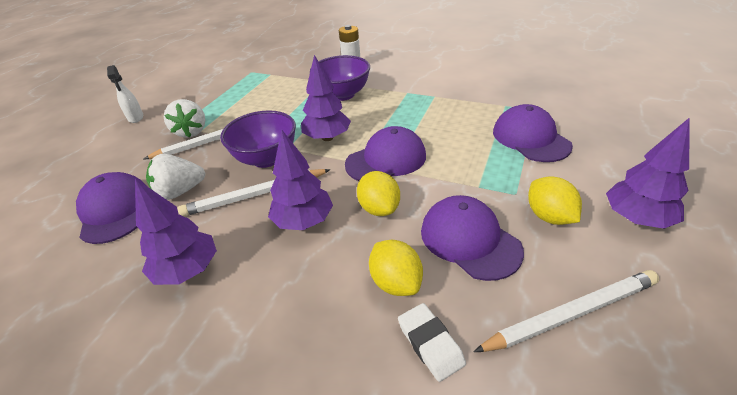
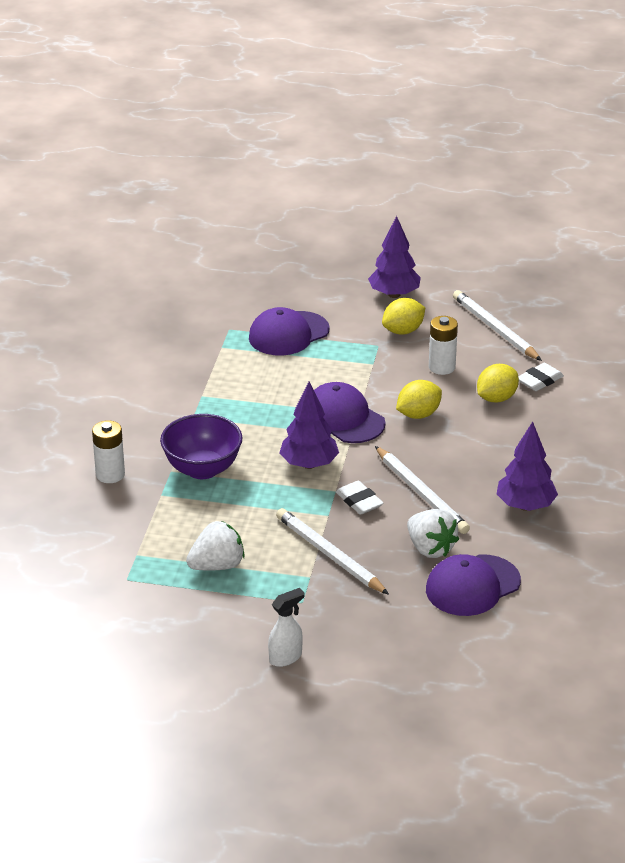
camera: 105 degrees left, 5 degrees down
(191, 131) = (313, 583): white strawberry -> white strawberry (217, 566)
(266, 159) = (359, 501): purple bowl -> white eraser
(303, 221) = (448, 454): purple tree -> none
(469, 240) = (442, 367): purple cap -> white battery

